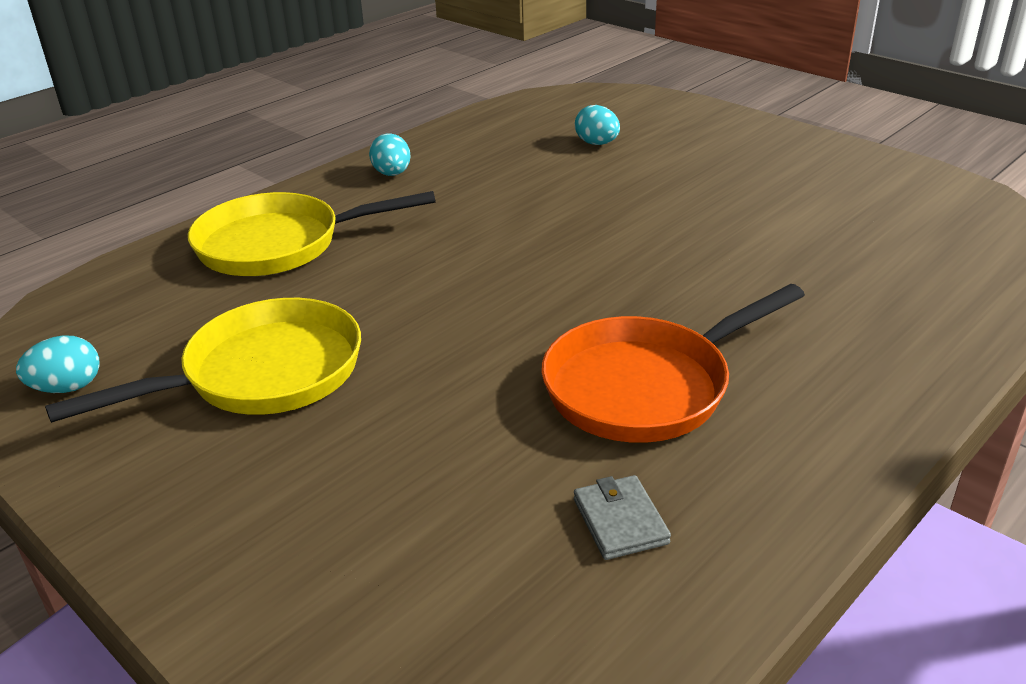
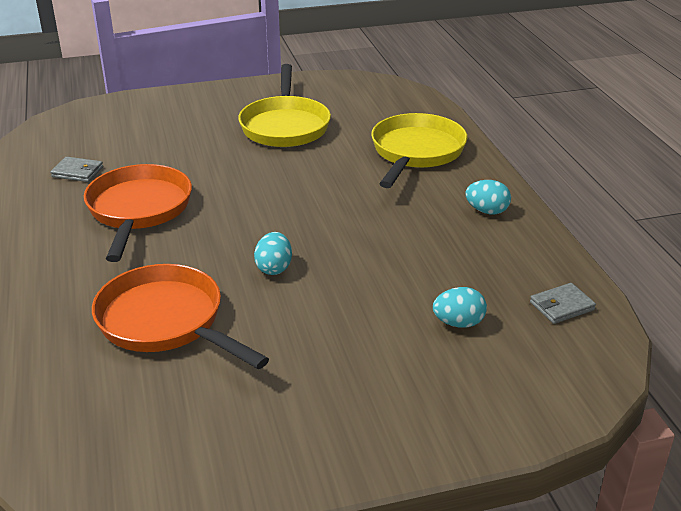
camera: 120 degrees right, 0 degrees up
(67, 387) = (330, 88): turquoise egg -> turquoise egg (274, 268)
(520, 117) = (562, 306): none -> grey wallet
(798, 261) = (166, 322): none -> orange pan

